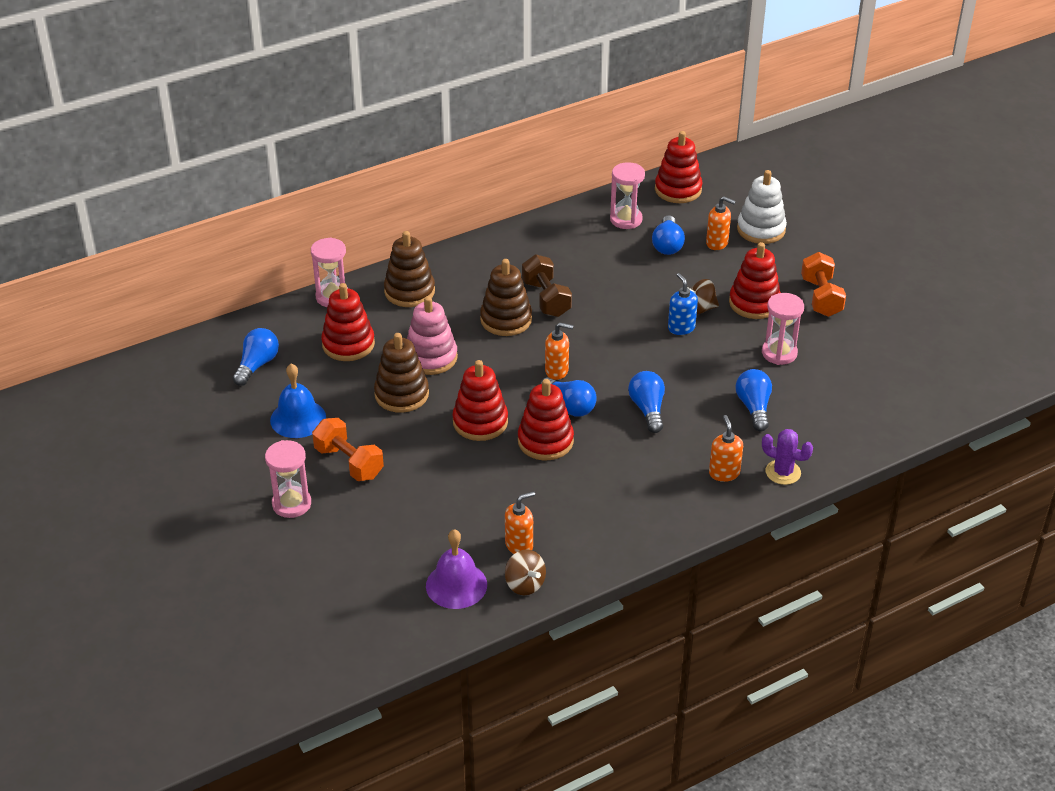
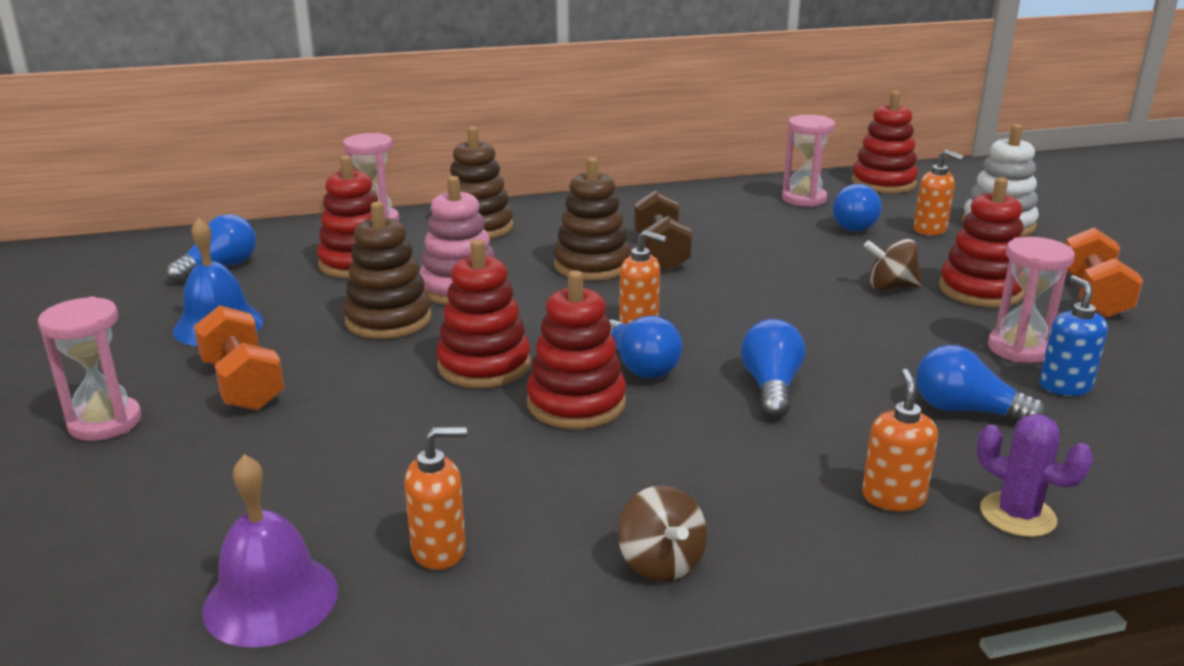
camera: 15 degrees right, 15 degrees down
(525, 584) = (406, 625): brown spinning top -> brown spinning top (660, 563)
(681, 328) = (855, 302): blue soap dispenser -> blue soap dispenser (1064, 386)
(754, 408) = (966, 410): blue light bulb -> blue light bulb turned 75 degrees counterclockwise

